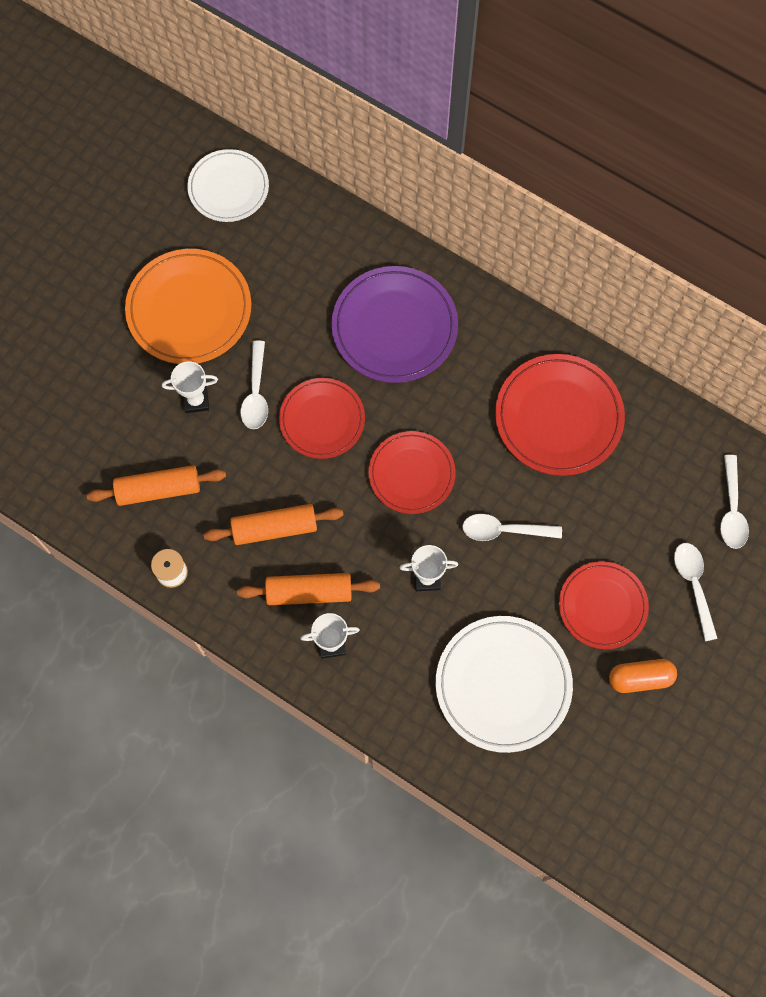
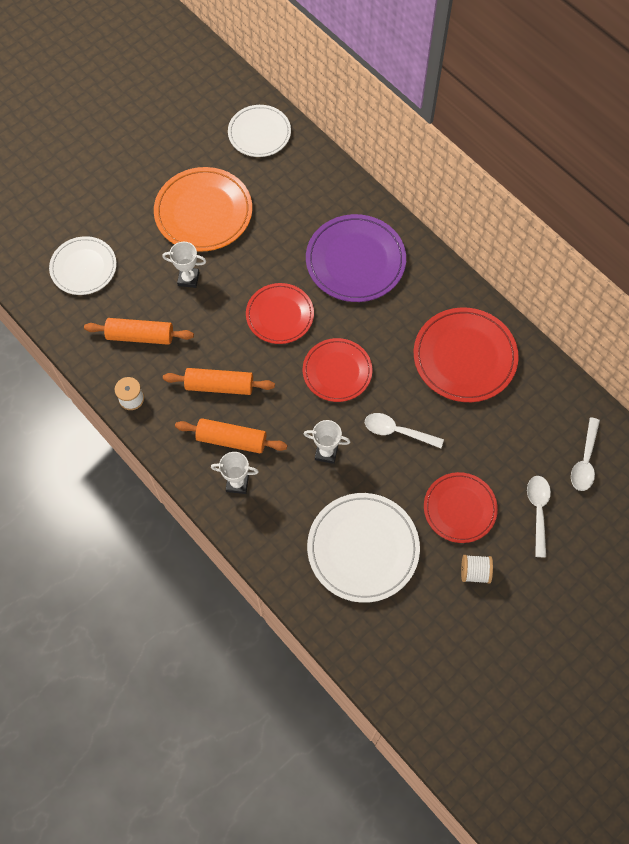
camera: 15 degrees right, 5 degrees down
(60, 418) = (83, 267): none -> white plate
(256, 393) = (235, 284): white spoon -> none
(640, 678) = (475, 572): orange capsule -> white spool

